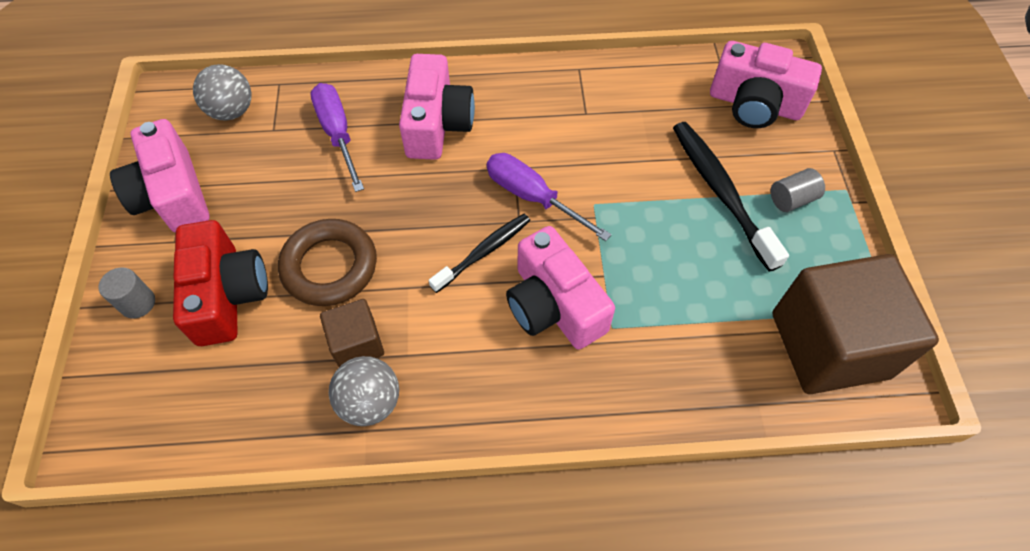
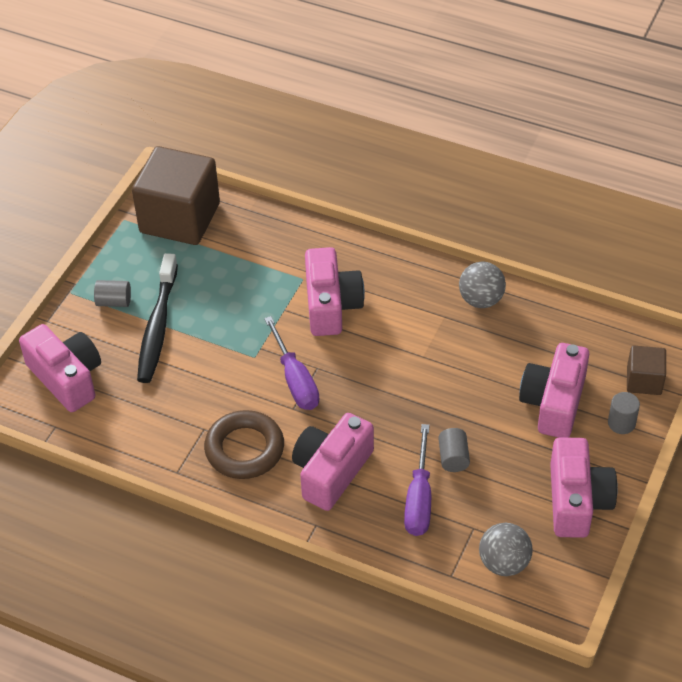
camera: 150 degrees left, 10 degrees down
(227, 295) = (554, 402): red camera -> pink camera
(320, 185) = (453, 458): none -> grey cylinder
(330, 266) = (472, 392): brown ring -> brown ring (244, 449)
(357, 344) = (474, 335): brown cube -> brown cube (644, 381)
(484, 252) = (356, 357): black toothbrush -> none

